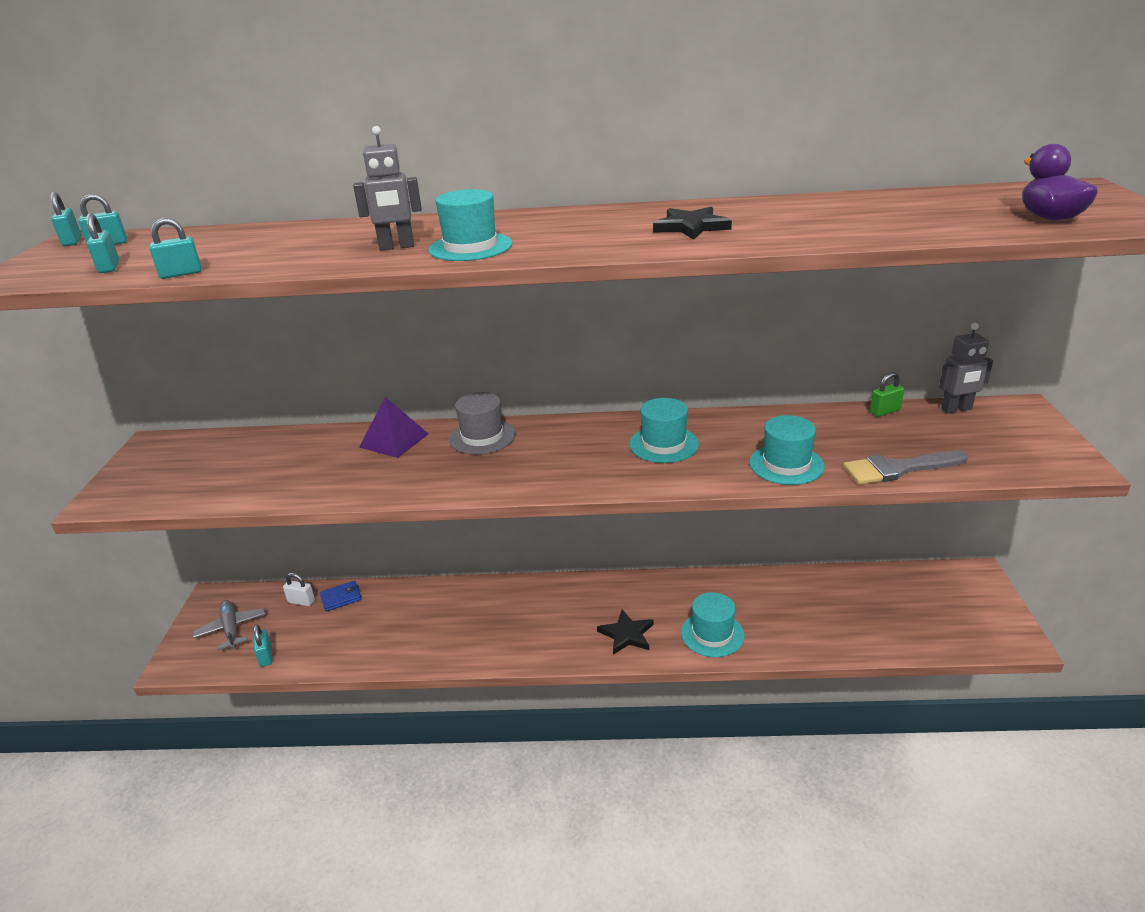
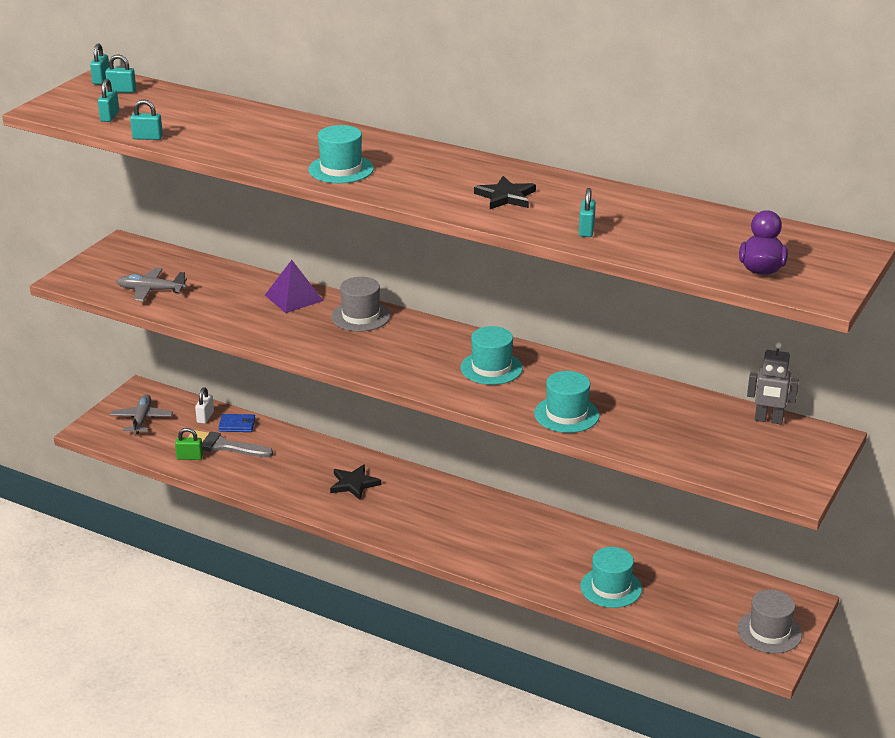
camera: 25 degrees right, 0 degrees up
(219, 482) = (150, 290): none -> grey plane
(266, 656) = (156, 449): turquoise padlock -> turquoise padlock (586, 230)
(301, 601) = (205, 417): white padlock -> white padlock turned 60 degrees clockwise
(397, 247) = (296, 154): grey robot -> none
(627, 634) = (441, 534): black star -> black star (354, 484)
(712, 634) = (511, 559): turquoise hat -> turquoise hat (611, 587)
(884, 411) = (704, 401): green padlock -> green padlock (190, 457)
(898, 469) = (648, 447): grey brush -> grey brush (222, 446)
(985, 613) = (769, 632): none -> grey hat

